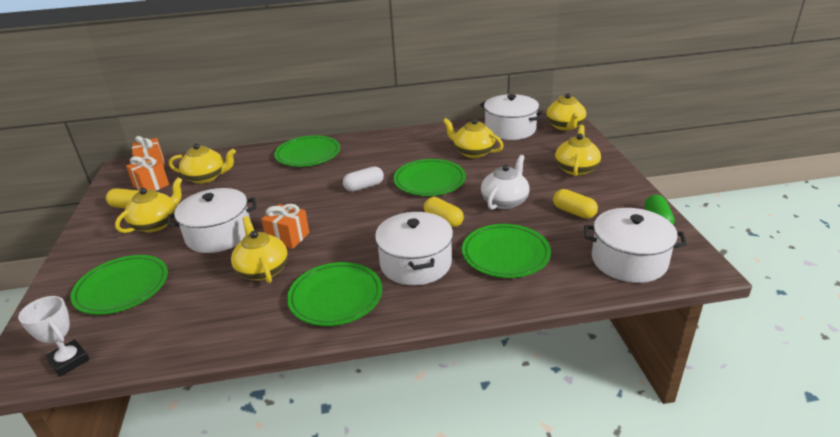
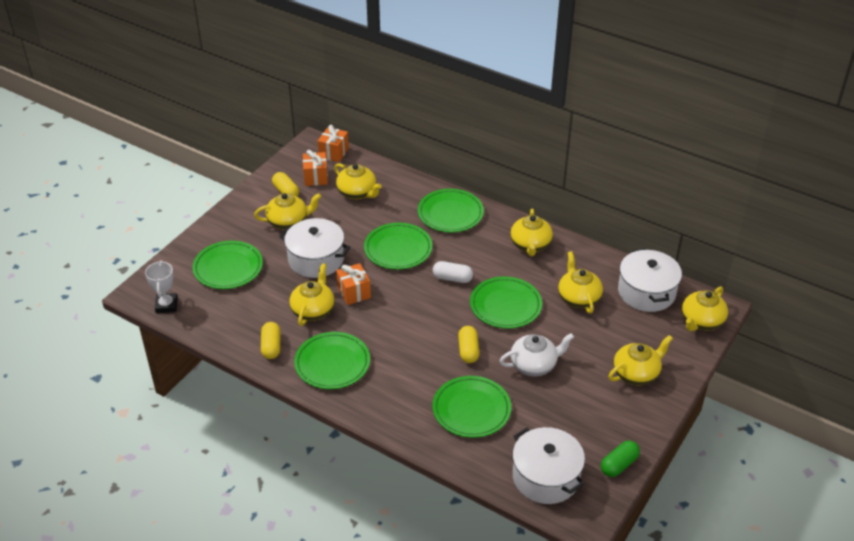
camera: 40 degrees right, 10 degrees up
(291, 192) = (398, 249): none -> green plate
(395, 143) = (530, 245): none -> yellow teapot
(416, 263) = (406, 373): white pot -> none
(574, 212) = (570, 411): yellow capsule -> yellow capsule (271, 346)

